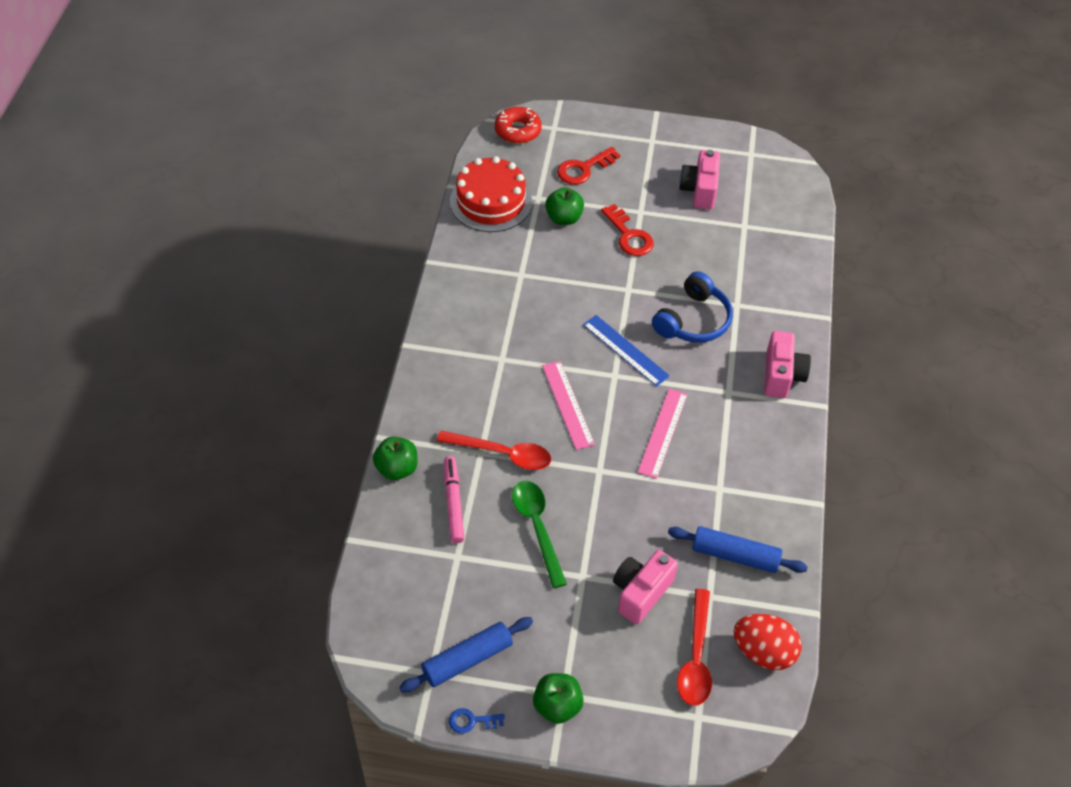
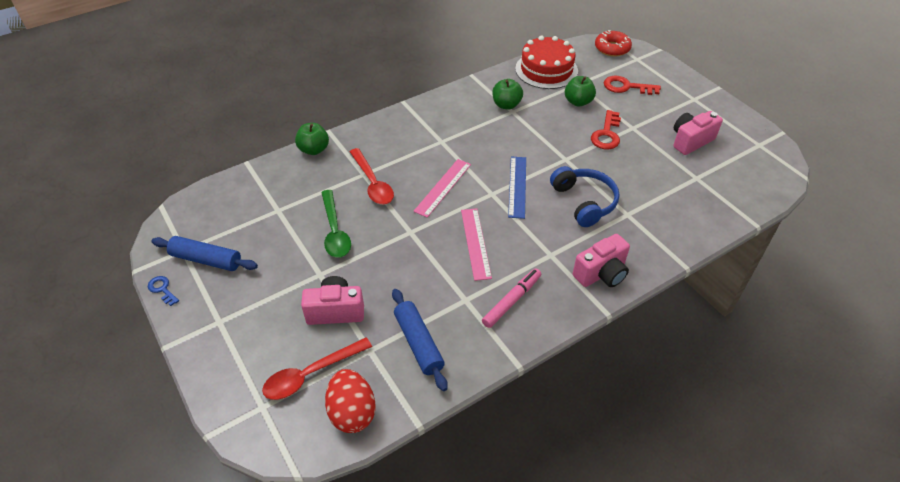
camera: 50 degrees right, 5 degrees down
(453, 503) = (314, 185): pink marker -> pink marker (512, 301)
(537, 528) = (335, 231): green spoon -> green spoon turned 135 degrees clockwise
(557, 706) = (207, 323): green apple -> green apple (506, 105)
(663, 433) = (476, 243): pink ruler -> pink ruler turned 75 degrees counterclockwise
(693, 320) = (584, 202): blue headphones -> blue headphones turned 105 degrees counterclockwise

